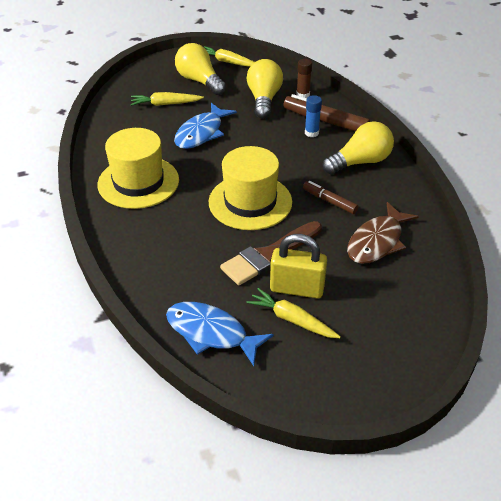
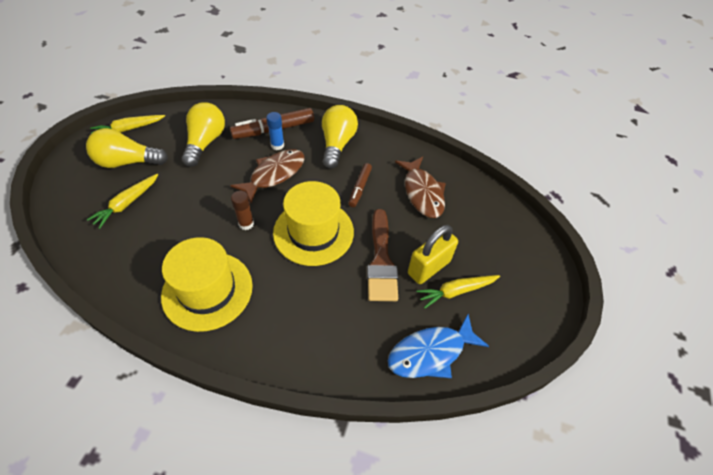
camera: 55 degrees left, 10 degrees up
(201, 133) = (197, 206): blue fish -> none
(264, 99) = (205, 142): yellow light bulb -> yellow light bulb turned 60 degrees clockwise
(280, 149) = (274, 174): none -> brown fish
(303, 95) = (229, 119): brown glue stick -> brown glue stick (246, 224)
(329, 201) = (359, 188): brown marker -> brown marker turned 60 degrees counterclockwise

